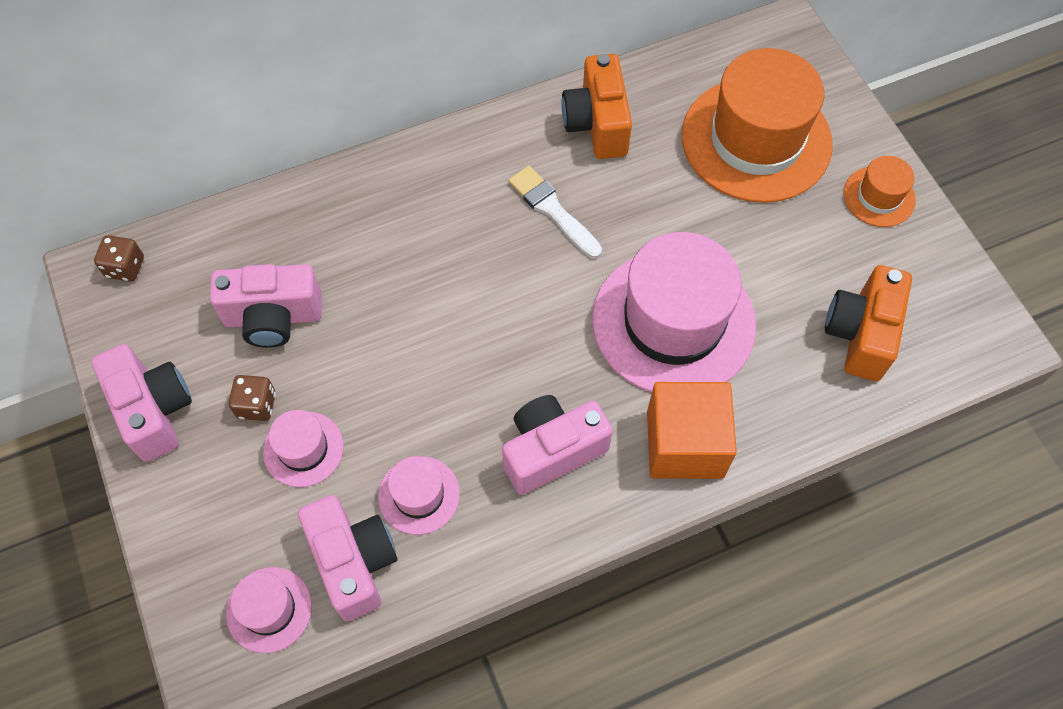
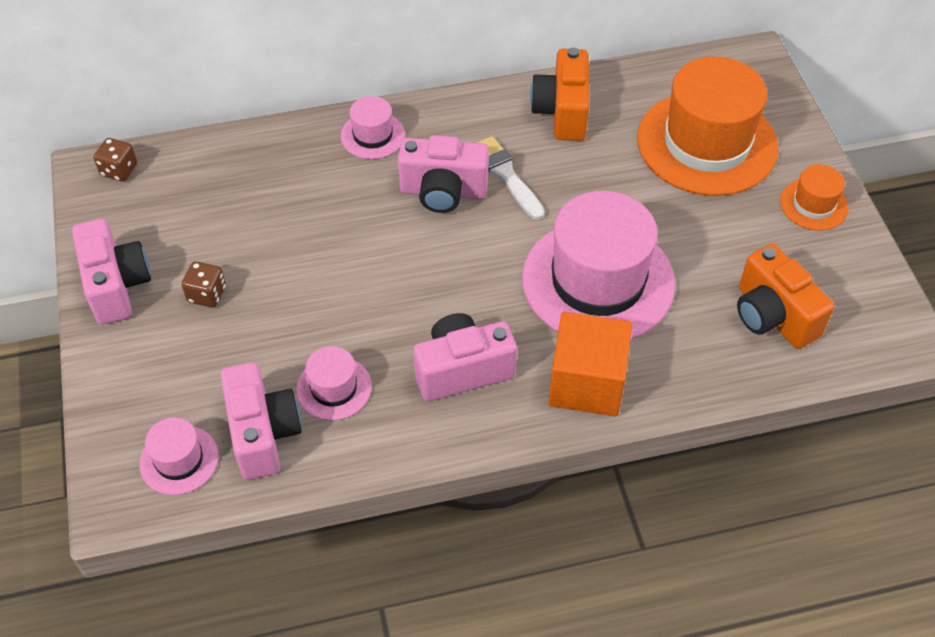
camera: 10 degrees right, 10 degrees down
(273, 317) = (238, 227): pink camera -> pink camera (443, 192)
(303, 449) = (239, 335): pink hat -> pink hat (372, 135)
(860, 334) = (772, 316): orange camera -> orange camera turned 60 degrees counterclockwise

